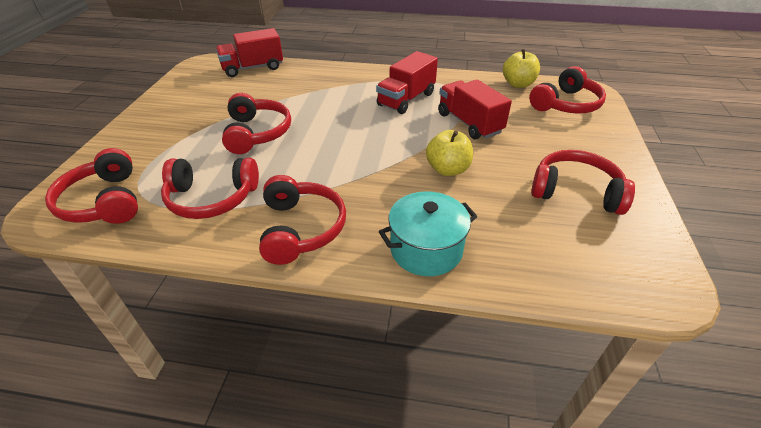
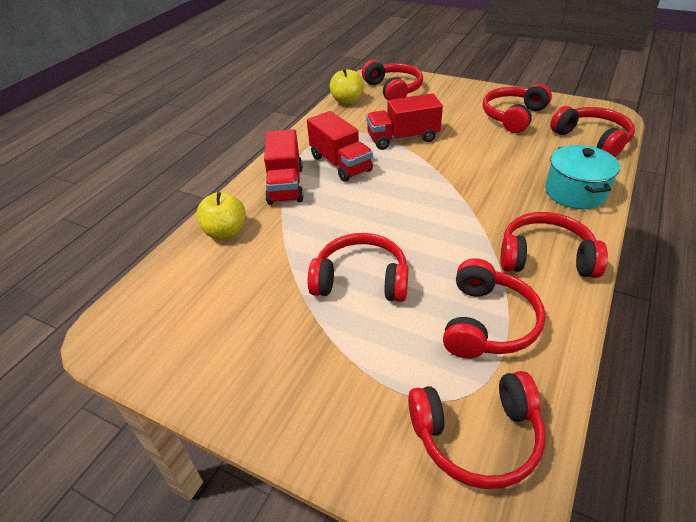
camera: 70 degrees left, 0 degrees up
(253, 68) = (173, 276): red truck -> red truck (285, 185)
(447, 169) = (472, 163): yellow apple -> yellow apple (225, 232)
(567, 266) = (592, 139): none -> red headphones

